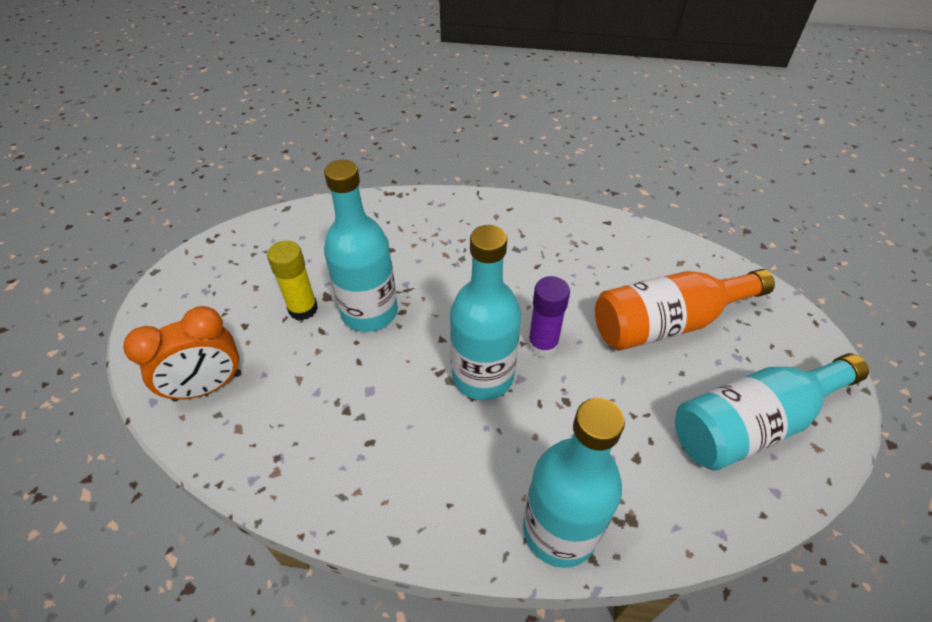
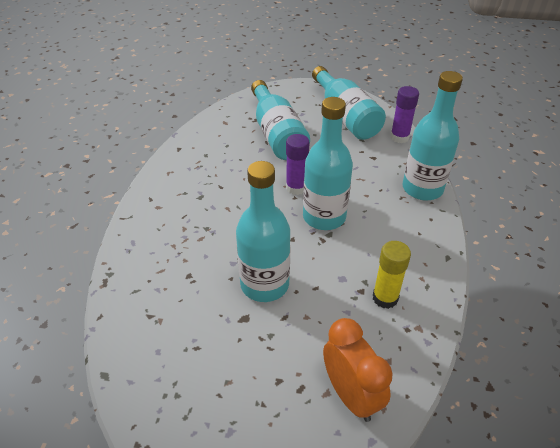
camera: 90 degrees left, 5 degrees down
(303, 309) = (259, 334): yellow glue stick -> yellow glue stick (385, 298)
(668, 323) = (277, 134): orange bottle -> turquoise bottle
(711, 513) = (399, 137): none -> purple glue stick

